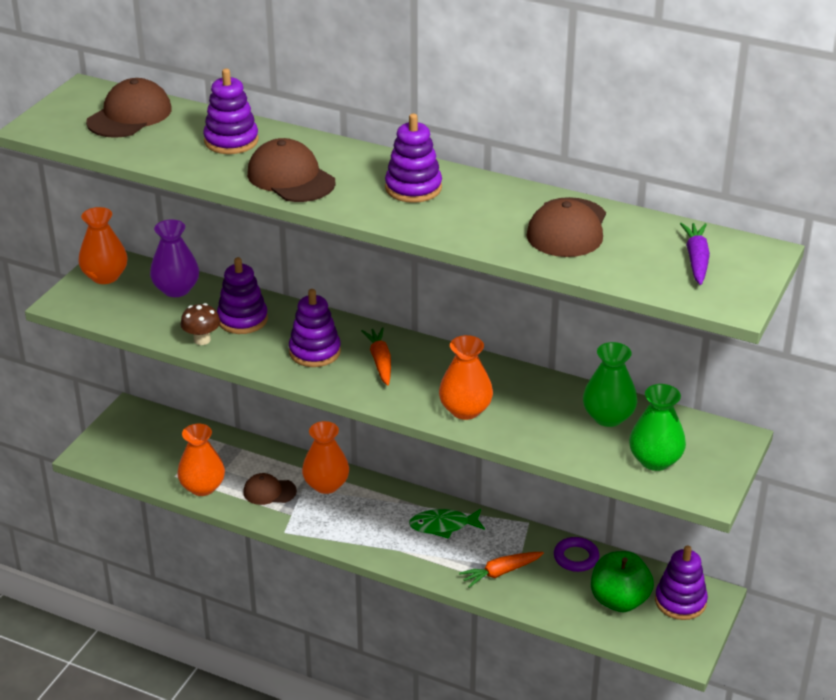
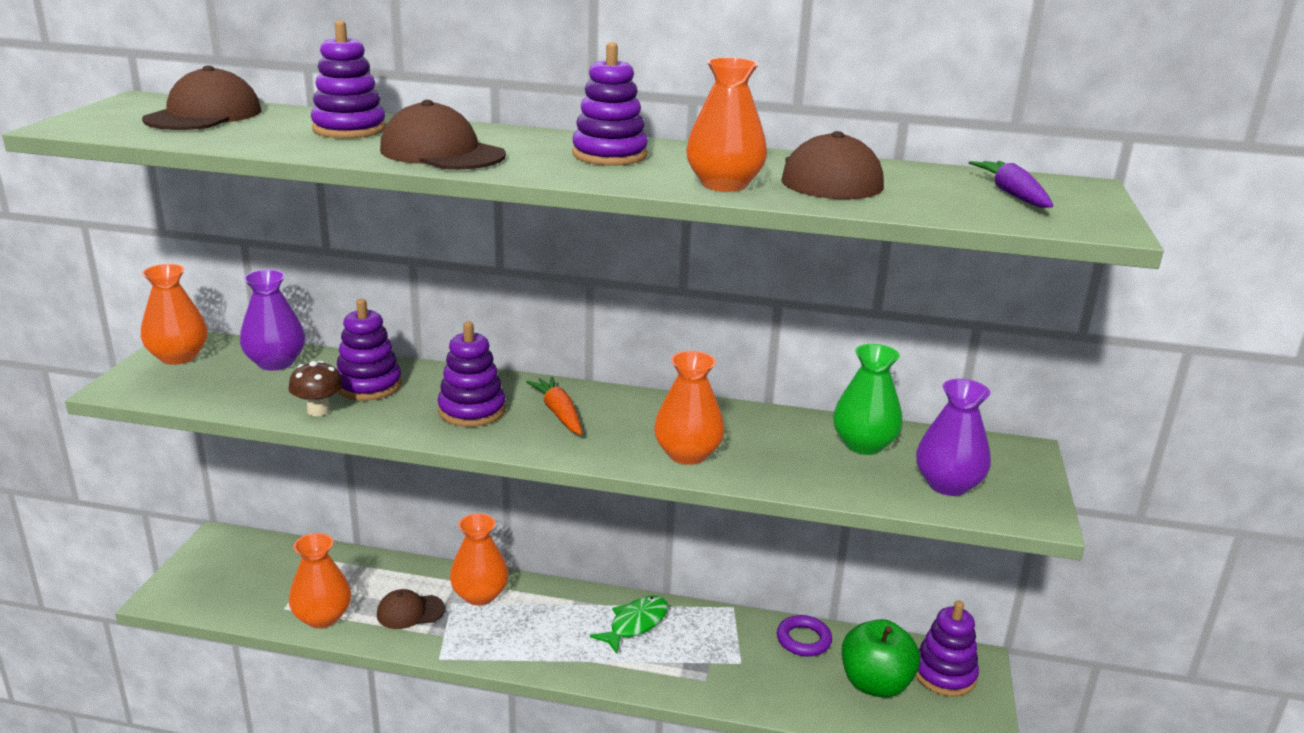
camera: 15 degrees left, 10 degrees down
(443, 526) = (635, 624): green fish -> green fish turned 150 degrees clockwise
(481, 232) = (724, 184): none -> orange vase
(500, 572) = (723, 670): orange carrot -> none
(655, 460) = (948, 484): green vase -> purple vase

